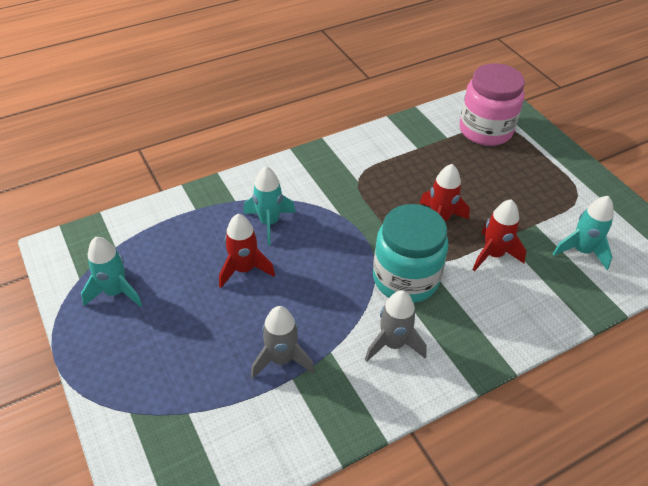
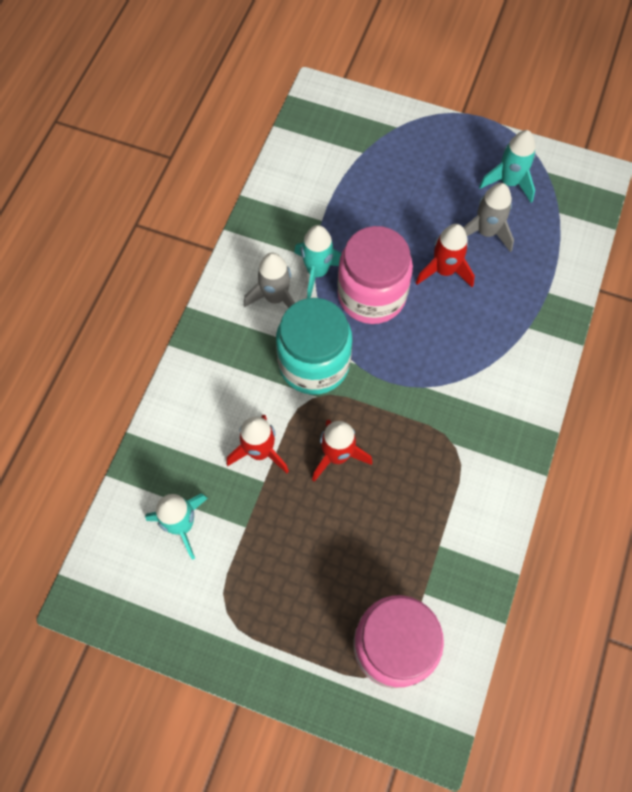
camera: 140 degrees right, 20 degrees up
(269, 223) = (475, 328): turquoise rocket -> turquoise rocket (317, 272)
(281, 359) = (342, 226): grey rocket -> grey rocket (486, 232)
(315, 291) = (371, 295): none -> pink jar

